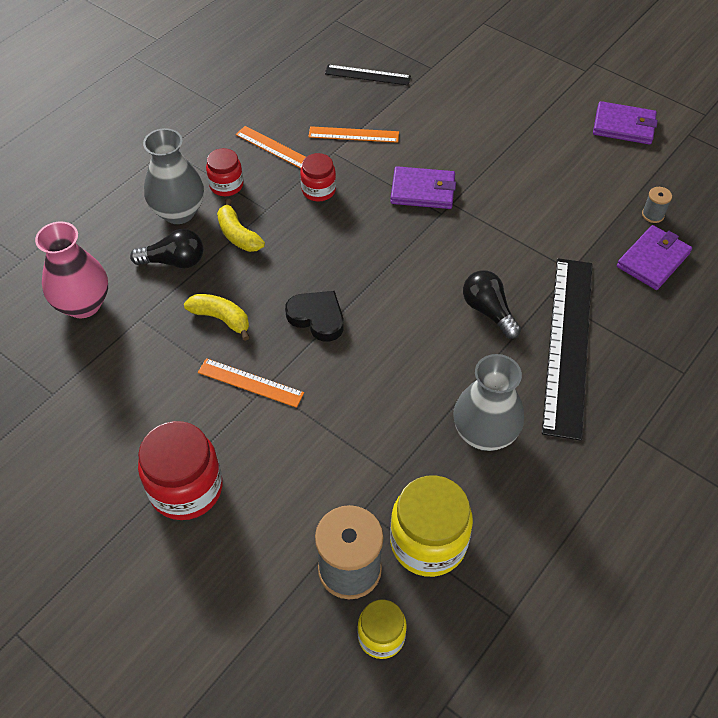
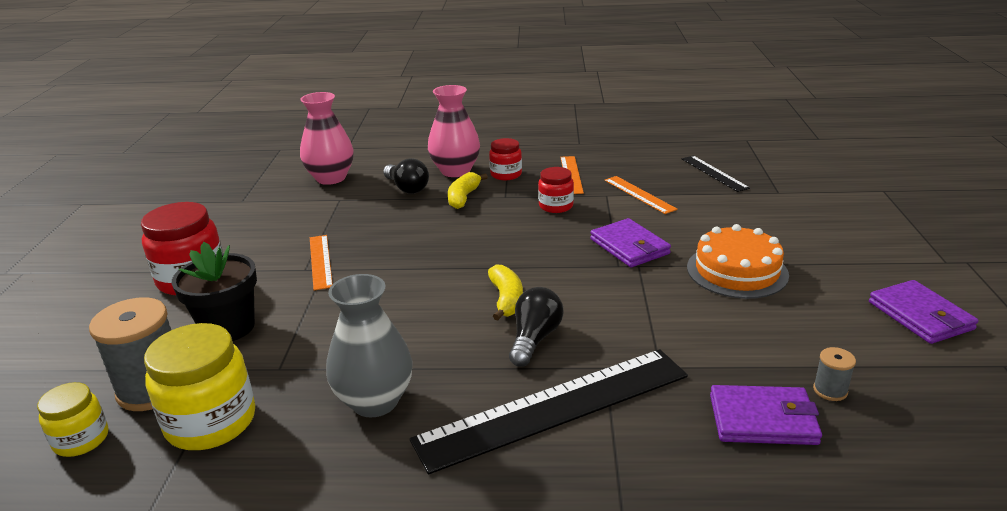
camera: 55 degrees right, 25 degrees down
(179, 212) = (455, 171): grey vase -> pink vase
(221, 319) = (372, 225): yellow banana -> yellow banana (506, 300)
(301, 488) = (228, 327): none -> black flower pot
(317, 318) = (419, 260): black heart -> none
(506, 162) = (737, 271): none -> orange cake

